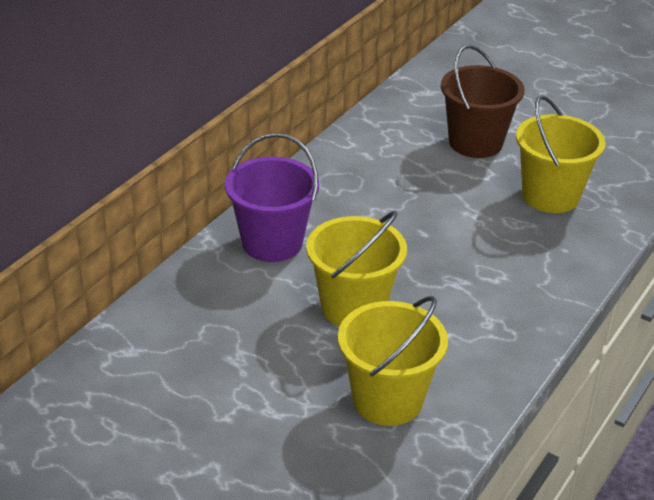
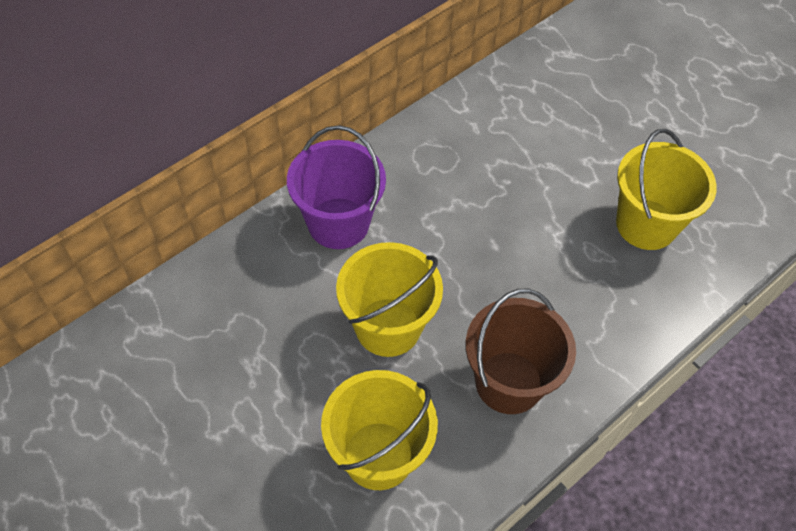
camera: 15 degrees right, 20 degrees up
(475, 142) = (593, 134): brown bucket -> brown bucket (509, 382)

